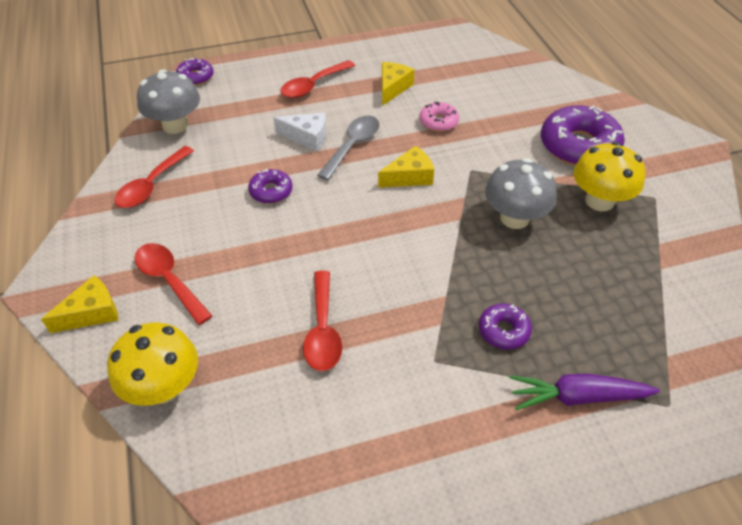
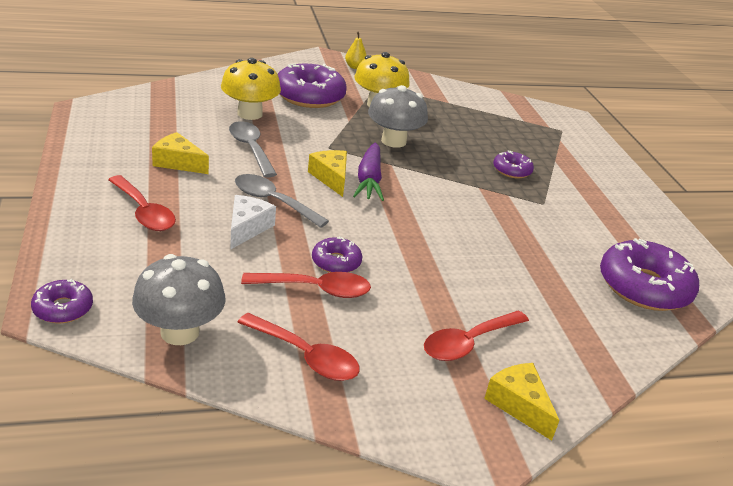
camera: 90 degrees left, 15 degrees down
(163, 387) = (601, 348): yellow mushroom -> yellow mushroom (250, 114)
(276, 452) = (644, 287): none -> purple donut
(323, 330) = (522, 251): red spoon -> red spoon (316, 289)
(438, 122) = (250, 148): pink donut -> grey spoon
(577, 397) = (563, 157): purple carrot -> purple carrot (369, 180)
(692, 174) = (355, 67): none -> yellow pear

